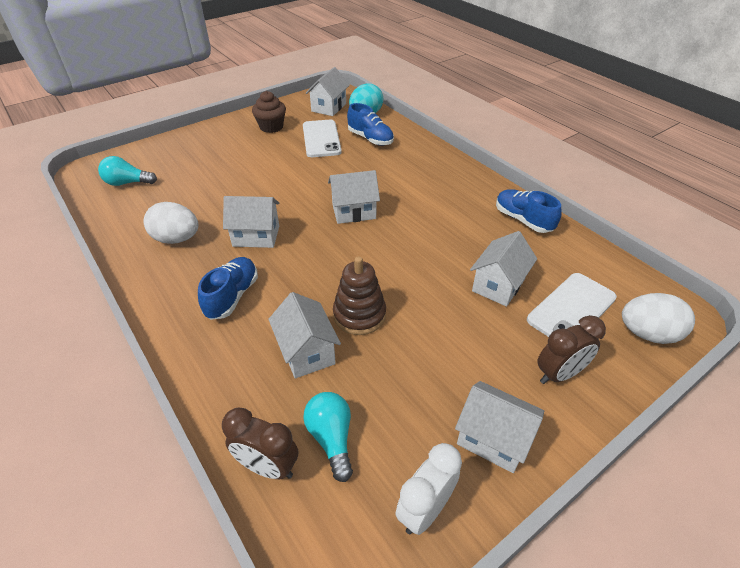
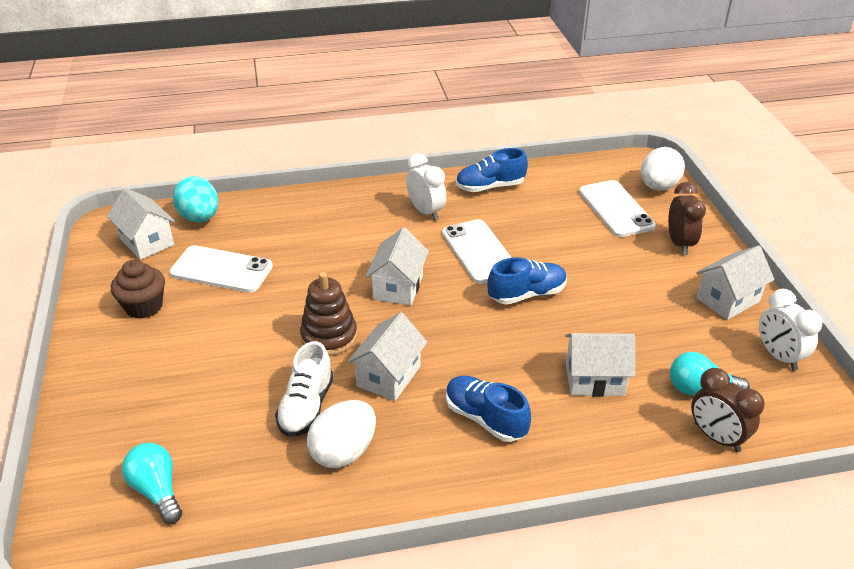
camera: 65 degrees left, 5 degrees down
(127, 183) = (157, 491): turquoise light bulb -> turquoise light bulb turned 120 degrees clockwise
(211, 211) = (306, 407): none -> white shoe
(267, 466) = (716, 437): brown clock -> brown clock turned 90 degrees clockwise
(359, 315) = (562, 330): brown stacking toy -> brown stacking toy (329, 336)
(370, 139) = (261, 231): blue shoe -> blue shoe (527, 294)
(428, 238) = (479, 251): none -> white phone
(455, 197) = (426, 212): none -> white clock
(498, 285) = (568, 234): white house -> none

